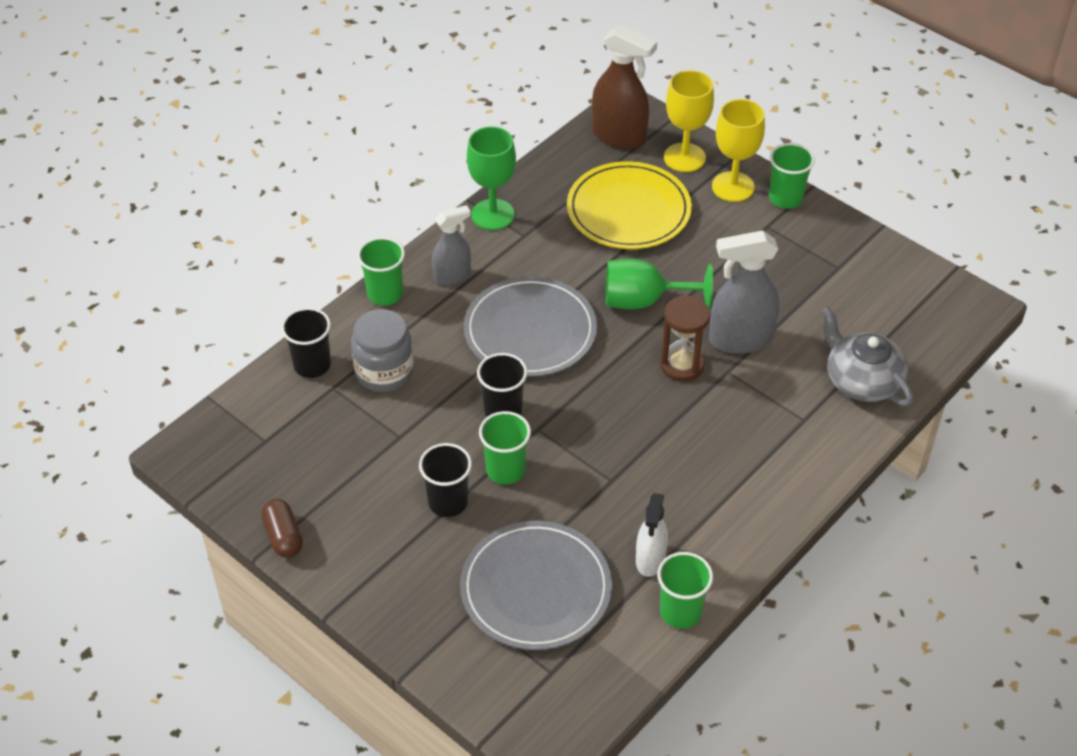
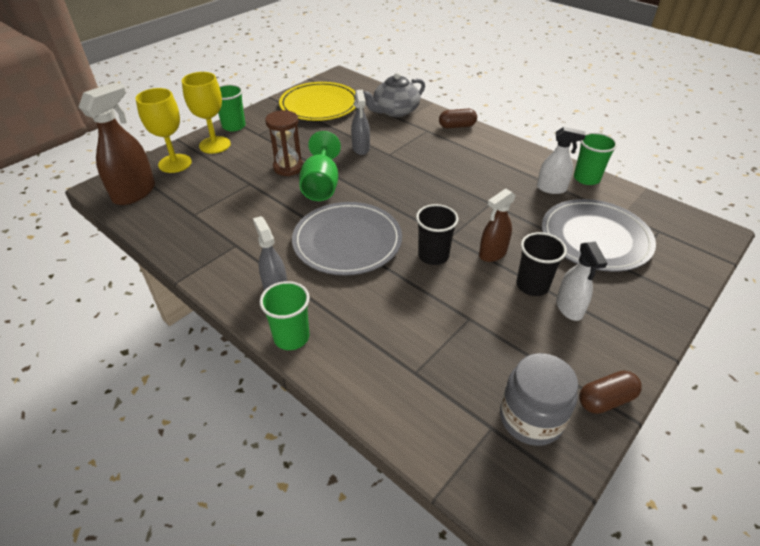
camera: 90 degrees left, 5 degrees down
(312, 365) = (386, 393): black cup -> none
(384, 372) = (393, 333): grey jar -> grey jar (531, 418)
(409, 532) = (569, 308): none -> white spray bottle
(493, 214) = (203, 264): green goblet -> none
(505, 470) = (492, 253): green cup -> brown spray bottle
(628, 210) = (223, 190): yellow plate -> yellow plate (319, 105)
(682, 365) = (384, 171): brown hourglass -> brown hourglass (288, 167)
(740, 339) = (361, 148): grey spray bottle -> grey spray bottle, size x0.62
(823, 460) = (457, 126): none -> brown capsule

